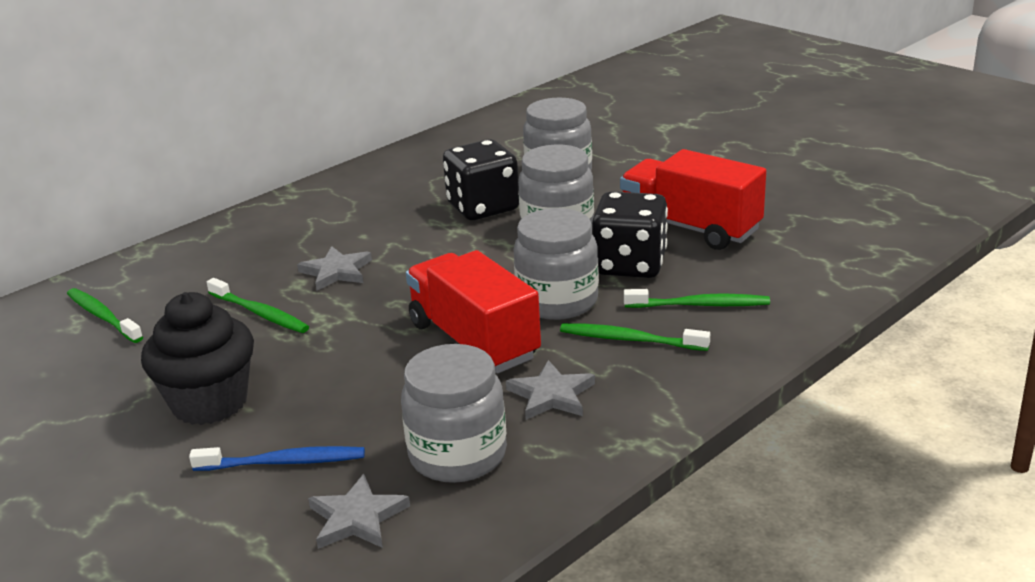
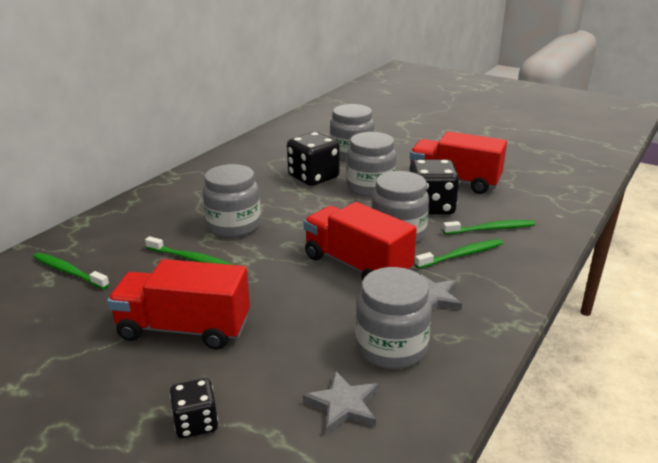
camera: 15 degrees left, 0 degrees up
(172, 516) = (196, 423): none -> black dice
(210, 403) = (184, 329): black cupcake -> red truck
(283, 462) = (264, 368): blue toothbrush -> none
(336, 272) = (234, 226): grey star -> grey jar
(630, 340) = (461, 255): green toothbrush -> green toothbrush turned 150 degrees clockwise

